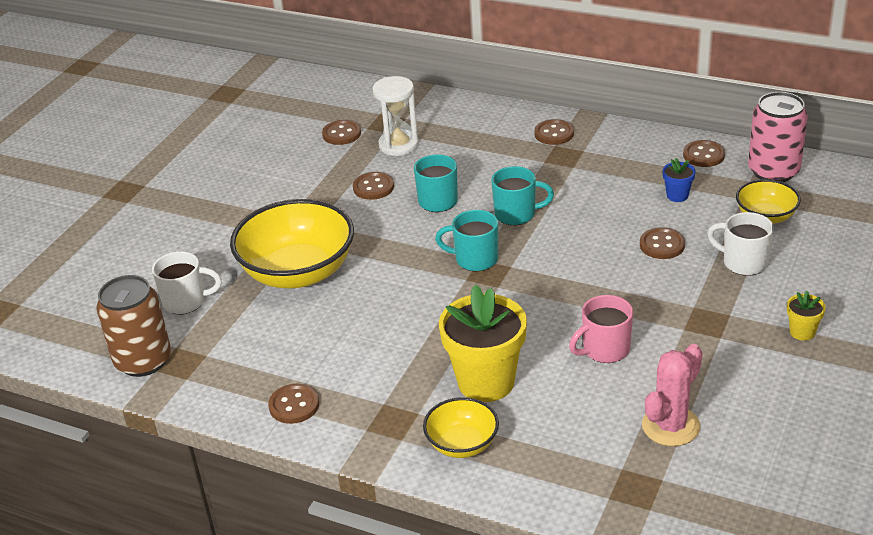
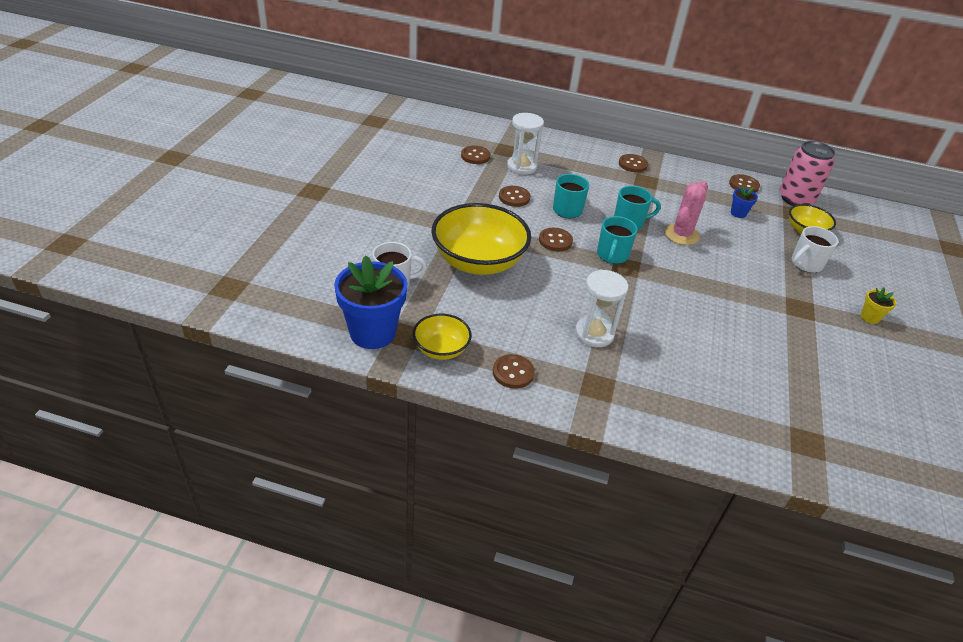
camera: 15 degrees left, 5 degrees up
(143, 361) = (372, 333): brown can -> blue flower pot
(412, 358) = (594, 333): none -> white hourglass
(462, 444) = (660, 406): yellow bowl -> yellow bowl (441, 349)
(475, 259) = (612, 255): turquoise mug -> turquoise mug turned 75 degrees counterclockwise
(486, 382) = (658, 354): yellow flower pot -> none
(604, 350) = (737, 329): pink mug -> none
(662, 245) = (743, 249): brown button -> brown button (555, 241)
(670, 426) = (811, 390): pink cactus -> pink cactus (681, 235)
(743, 262) = (805, 264): white mug -> white mug turned 60 degrees counterclockwise

